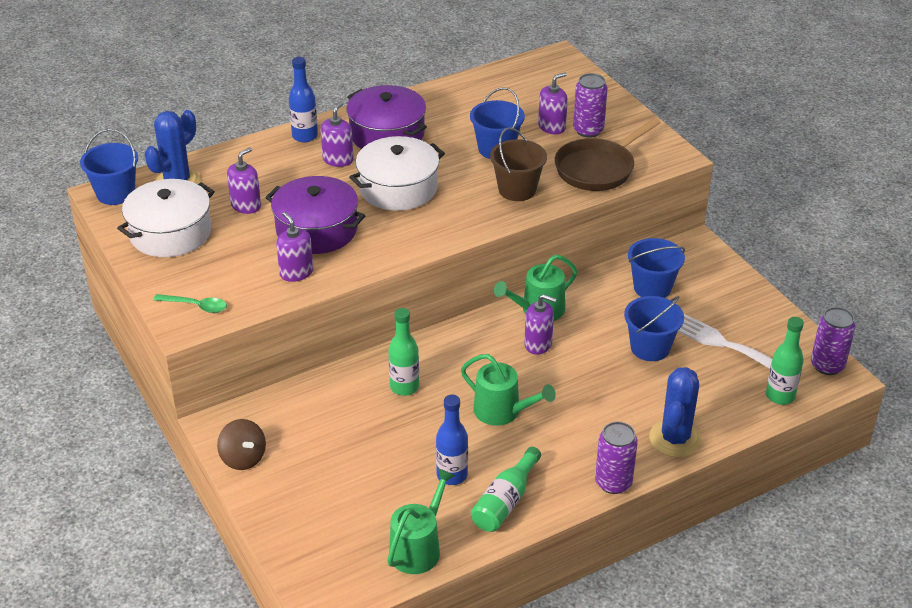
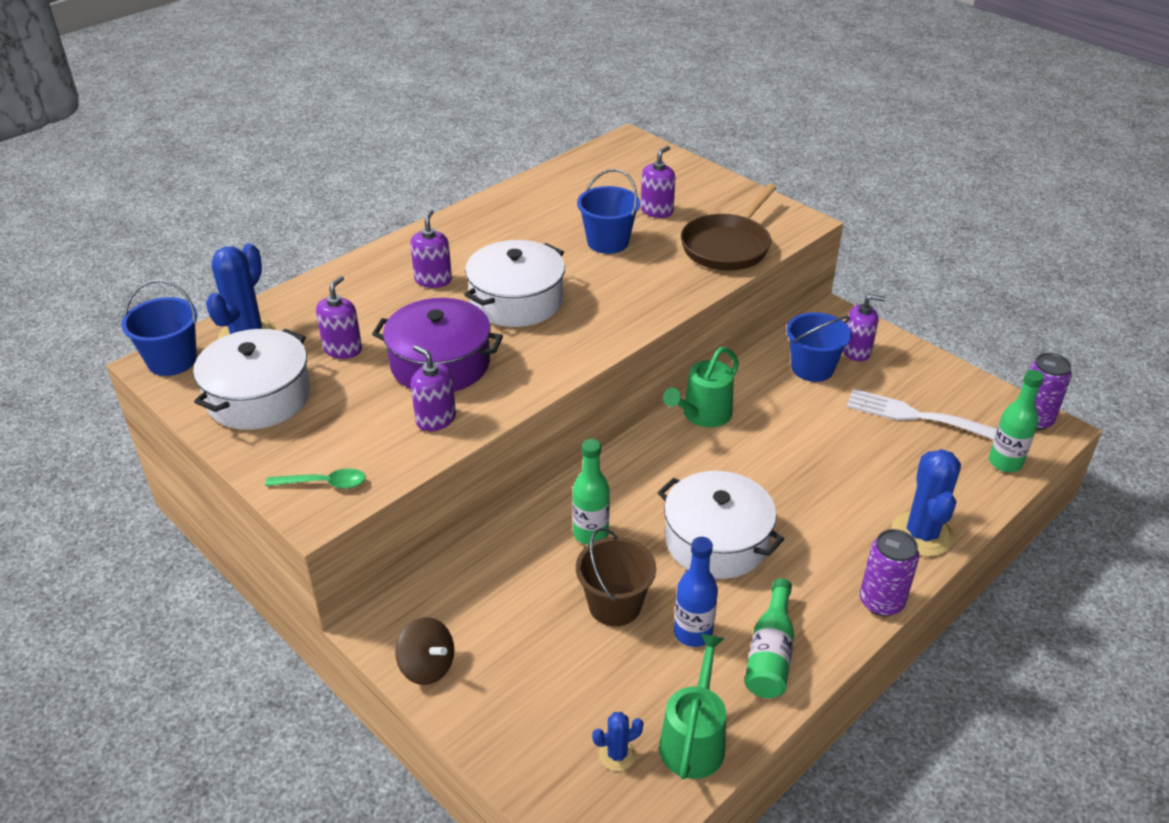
camera: 15 degrees left, 0 degrees up
(305, 136) = (383, 260): blue bottle -> none
(357, 546) = (617, 755): none -> blue cactus
(387, 134) = (478, 244): purple pot -> none
(502, 411) = (716, 541): green watering can -> white pot
(517, 190) = (651, 282): brown bucket -> brown bucket (614, 605)
(538, 344) = (720, 453): purple soap dispenser -> purple soap dispenser (856, 351)
(588, 130) = (697, 209): purple can -> none
(650, 348) = (842, 434): blue bucket -> none

